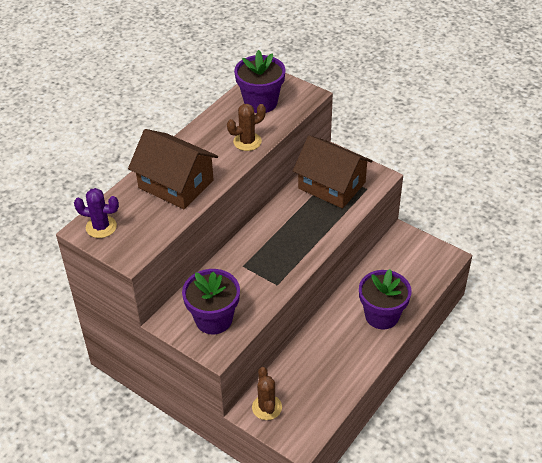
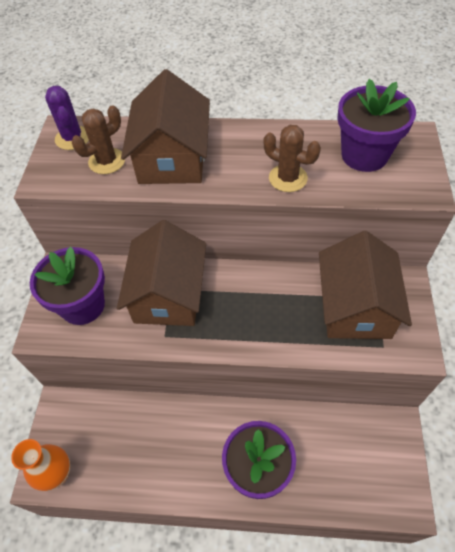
camera: 60 degrees right, 10 degrees up
(245, 269) = (168, 294): none -> brown house
(267, 407) = (70, 418): brown cactus -> brown cactus (107, 161)
(305, 430) = (57, 474): none -> orange vase

